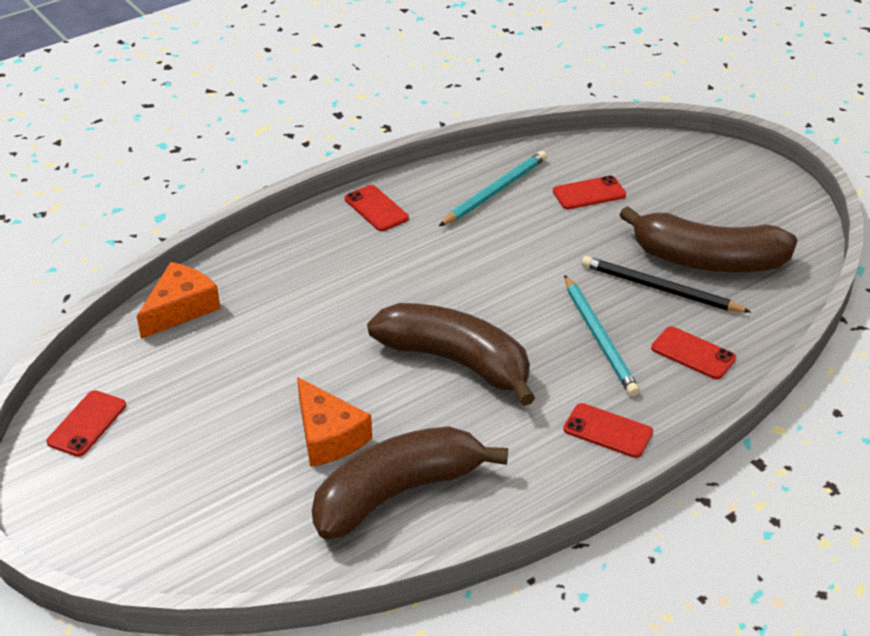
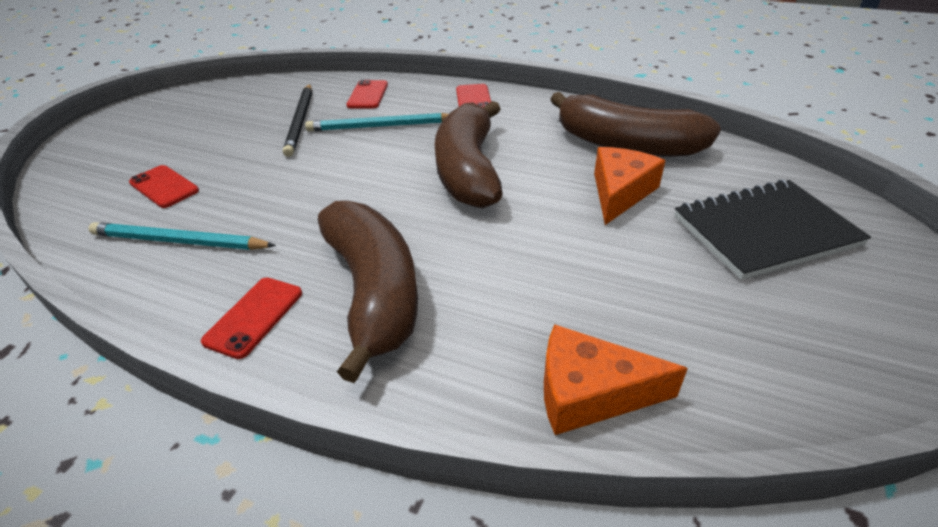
camera: 120 degrees left, 0 degrees up
(87, 424) = (831, 351): red phone -> none
(194, 486) = (764, 231): none -> black notebook
(599, 338) = (381, 126): turquoise pencil -> turquoise pencil turned 135 degrees counterclockwise
(707, 260) = (250, 114): brown banana -> brown banana (374, 291)

